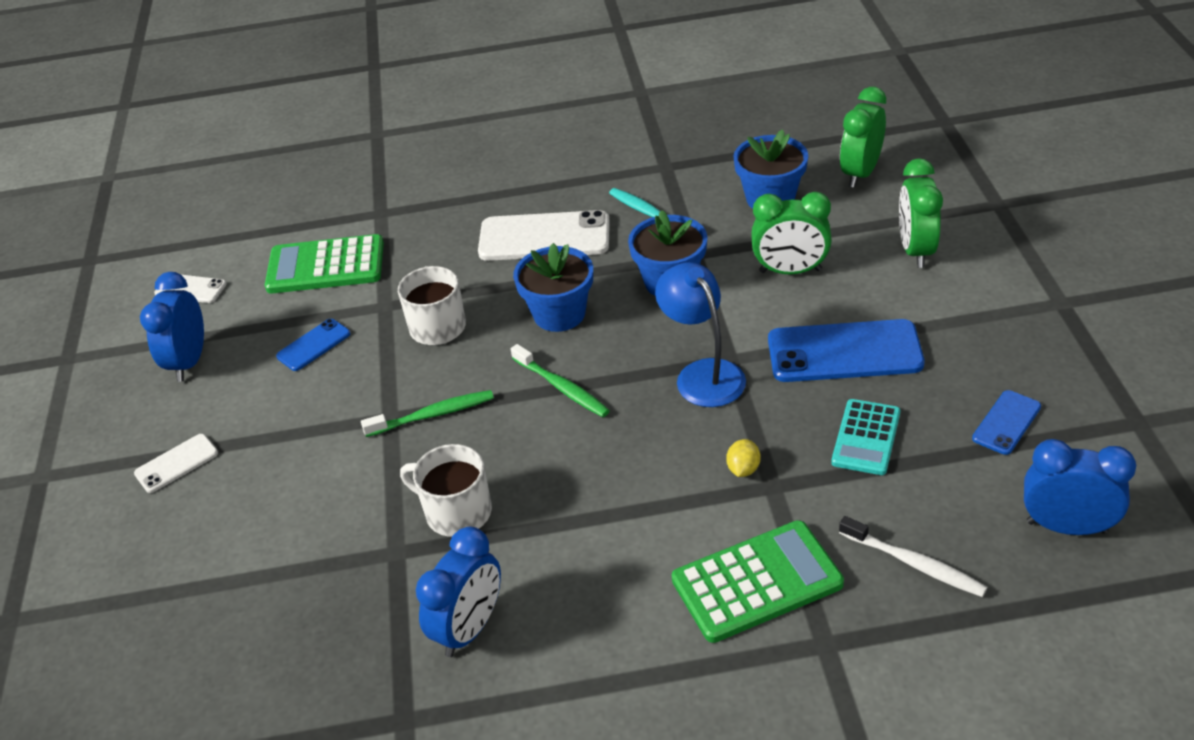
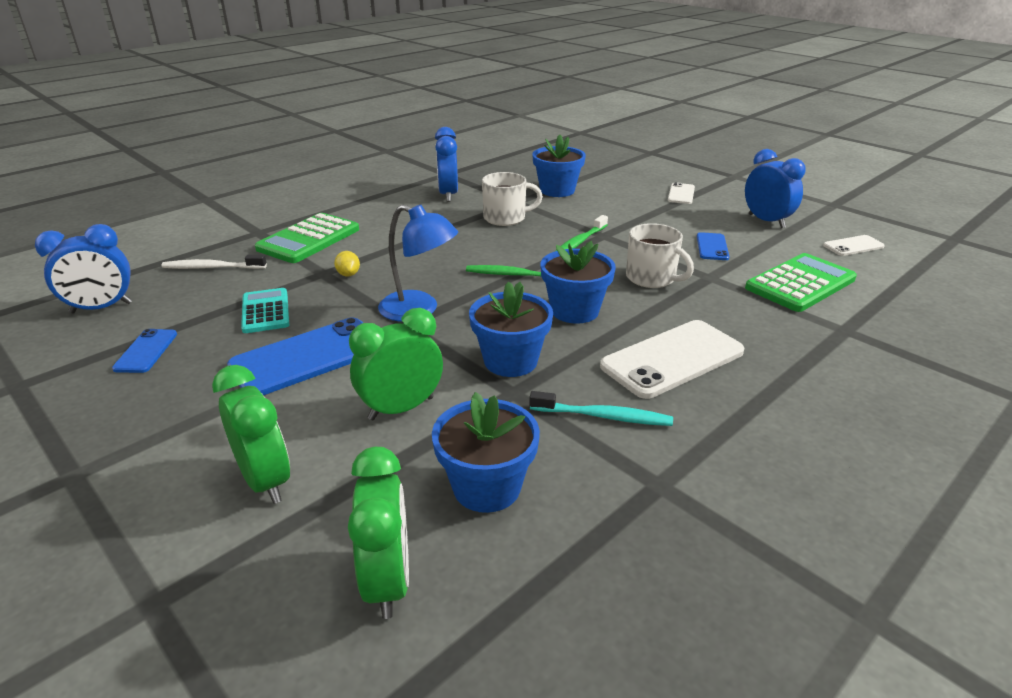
camera: 140 degrees right, 10 degrees down
(308, 557) = (557, 190): none -> blue flower pot

